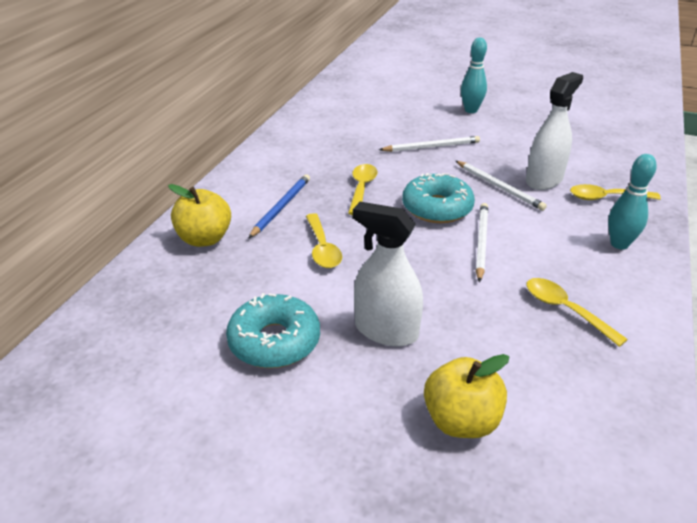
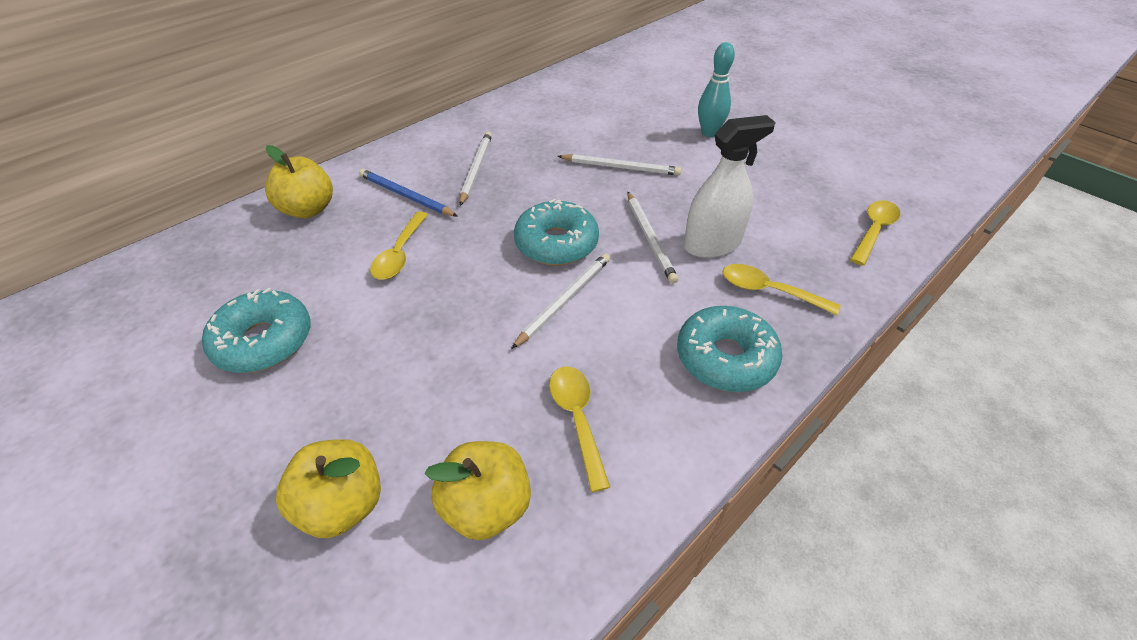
camera: 25 degrees right, 10 degrees up
(281, 207) = (405, 196): blue pencil -> blue pencil turned 105 degrees counterclockwise
(320, 174) = (476, 169): none -> white pencil
(362, 188) = (501, 197): yellow spoon -> yellow spoon (874, 231)
(386, 330) = (371, 369): white spray bottle -> none
(561, 381) = (486, 506): none -> yellow apple
(619, 244) = (725, 358): turquoise bowling pin -> turquoise donut

